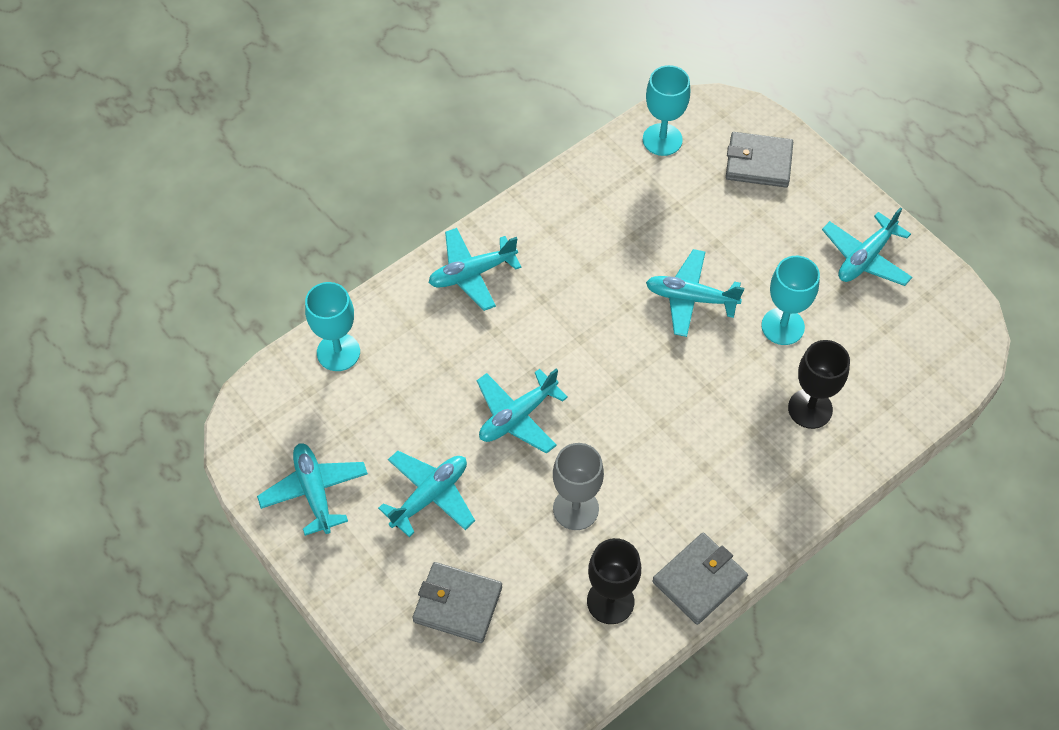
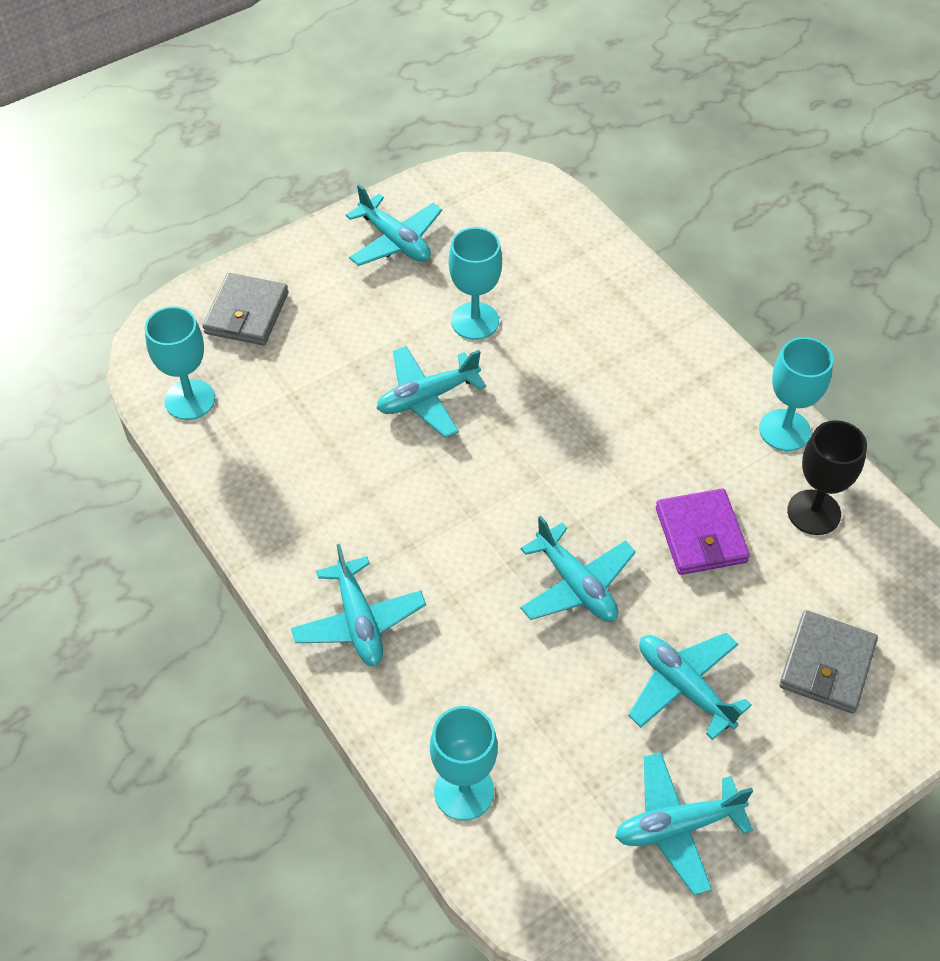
camera: 85 degrees left, 5 degrees down
(575, 509) = (700, 535): grey goblet -> purple wallet
(690, 298) = (427, 398): turquoise plane -> turquoise plane turned 45 degrees clockwise
(699, 580) = (784, 430): grey wallet -> turquoise goblet
(810, 409) = (580, 312): black goblet -> none

